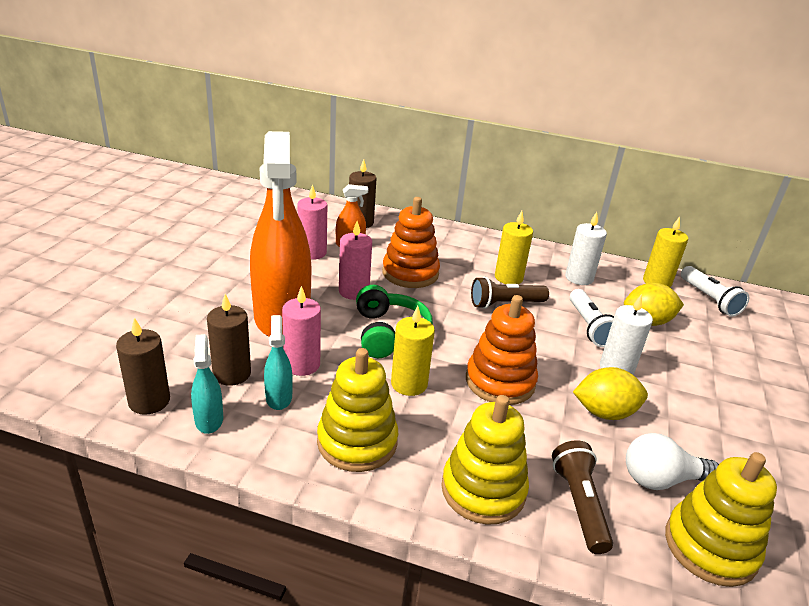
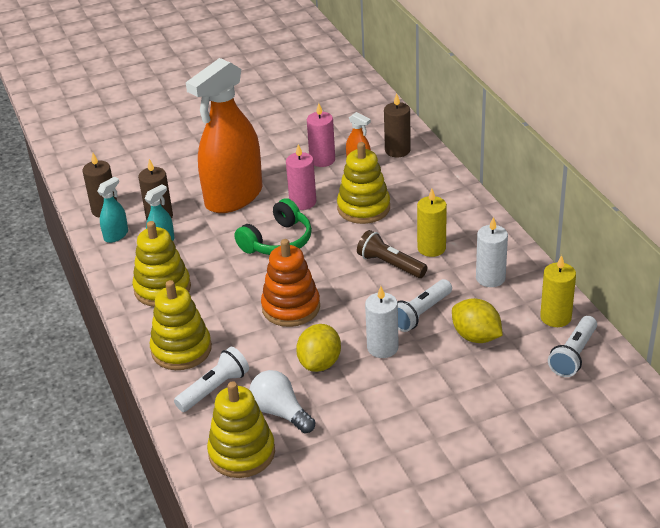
camera: 55 degrees right, 5 degrees up
(302, 364) = (200, 232): pink candle -> none
(409, 384) = (237, 276): yellow candle -> none
(410, 273) = (363, 208): orange stacking toy -> yellow stacking toy
(579, 504) = (214, 389): brown flashlight -> white flashlight
(604, 412) = (320, 363): yellow lemon -> yellow lemon turned 60 degrees clockwise

